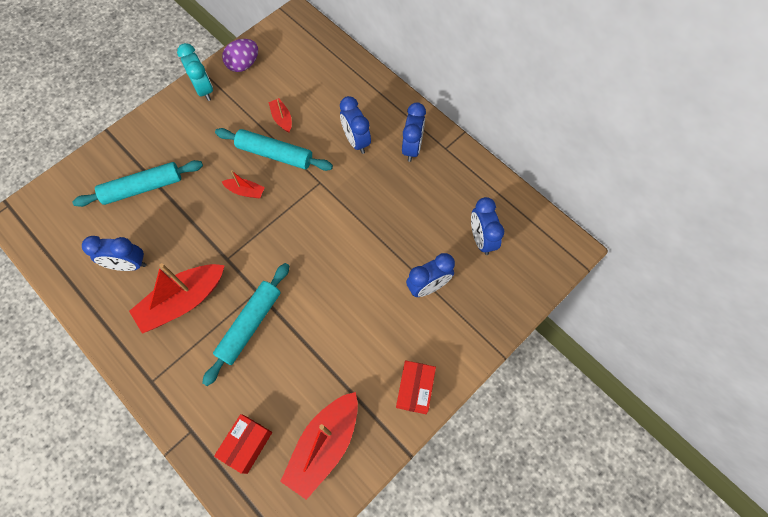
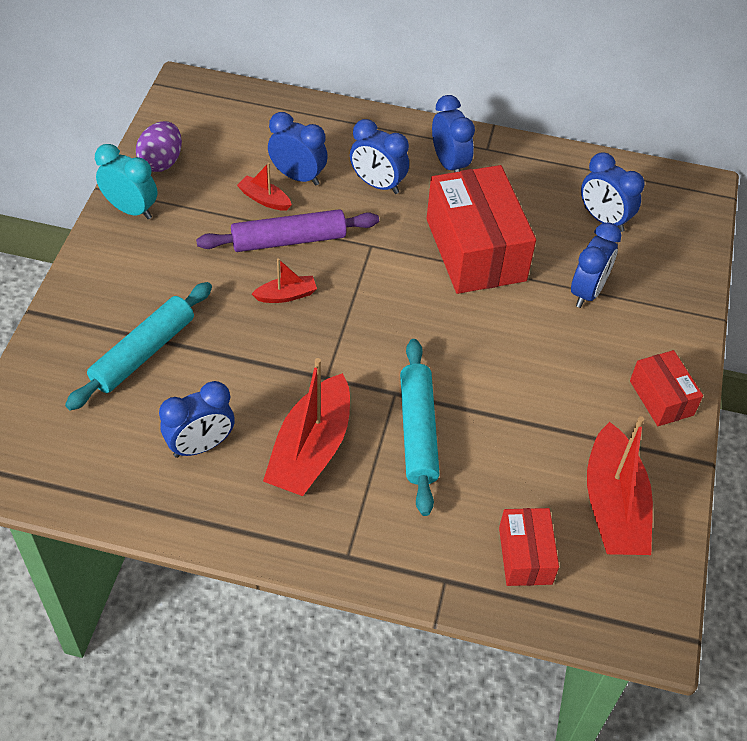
camera: 35 degrees left, 15 degrees down
(275, 154) = (289, 240): turquoise rolling pin -> purple rolling pin
(313, 112) = (298, 176): none -> blue clock
(380, 218) = (475, 249): none -> red box

